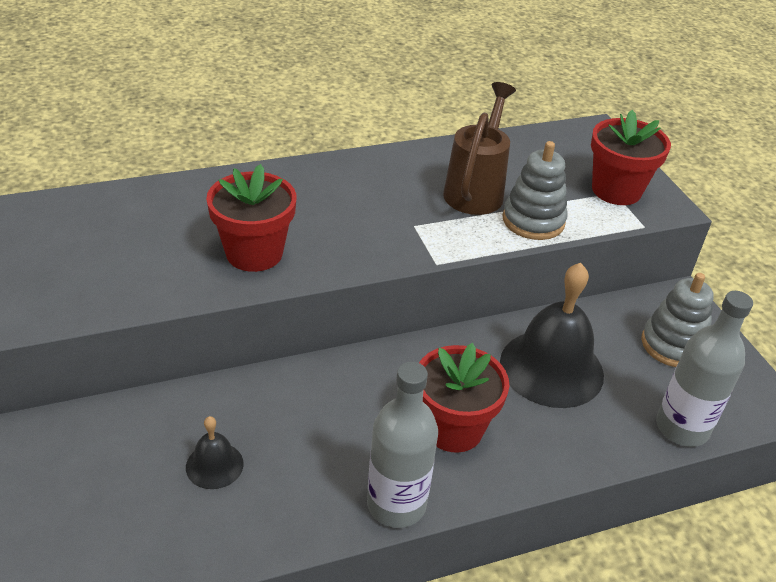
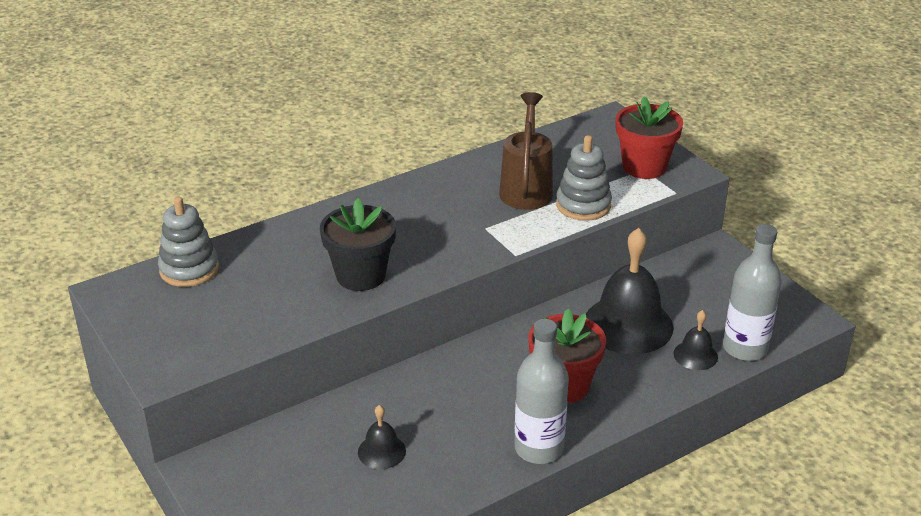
camera: 10 degrees left, 5 degrees down
(254, 253) = (360, 275): red flower pot -> black flower pot
(620, 423) = (695, 355): none -> black bell
(673, 345) = (721, 287): grey stacking toy -> grey stacking toy (189, 269)

